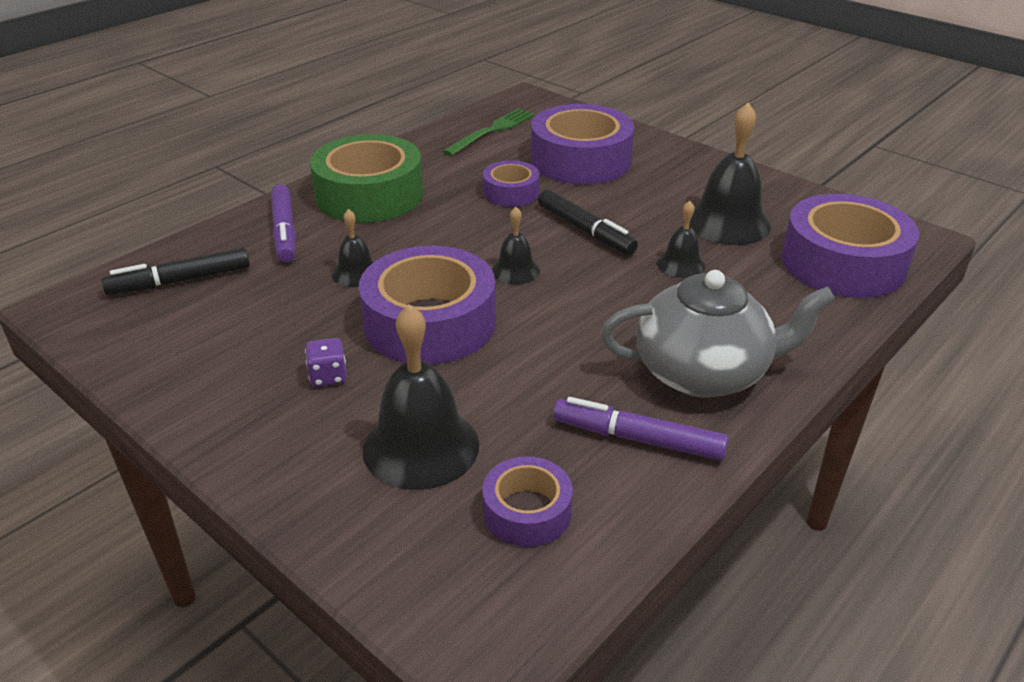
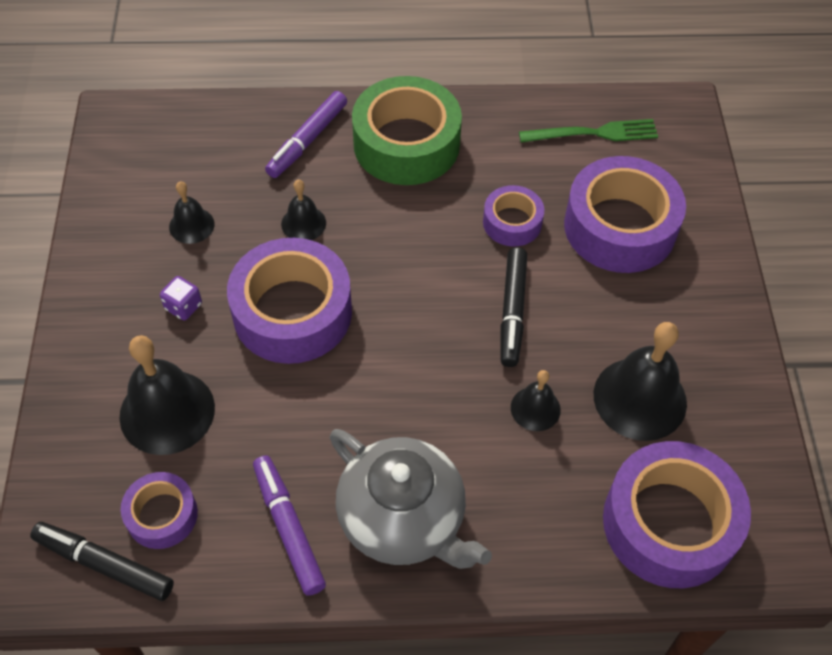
camera: 45 degrees right, 20 degrees up
(180, 281) = (196, 143): black marker -> black marker (104, 564)
(515, 270) = (408, 310): black bell -> black bell (191, 225)

